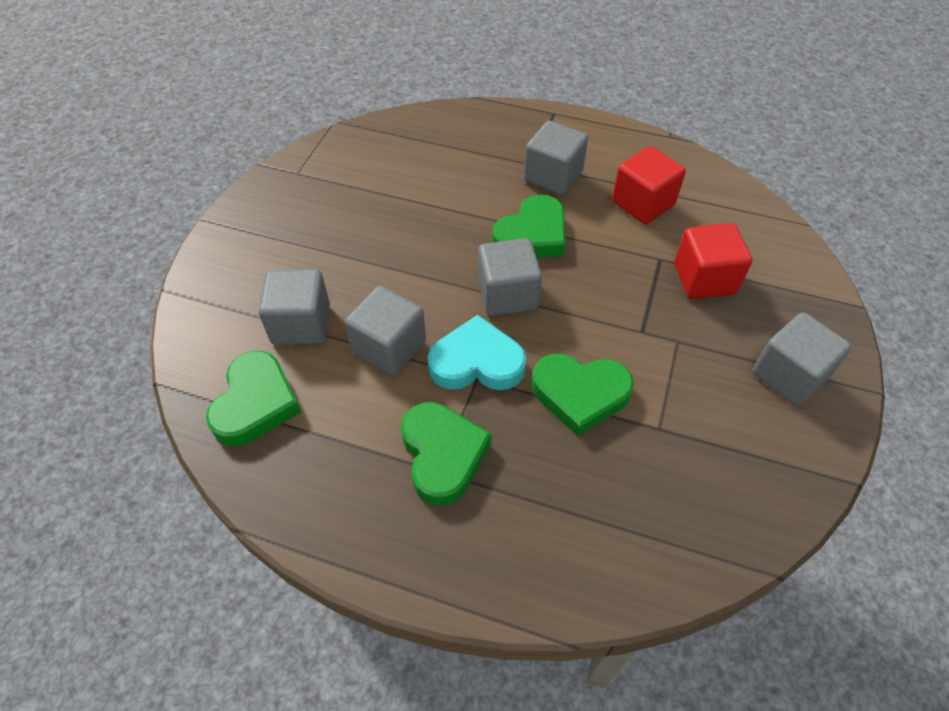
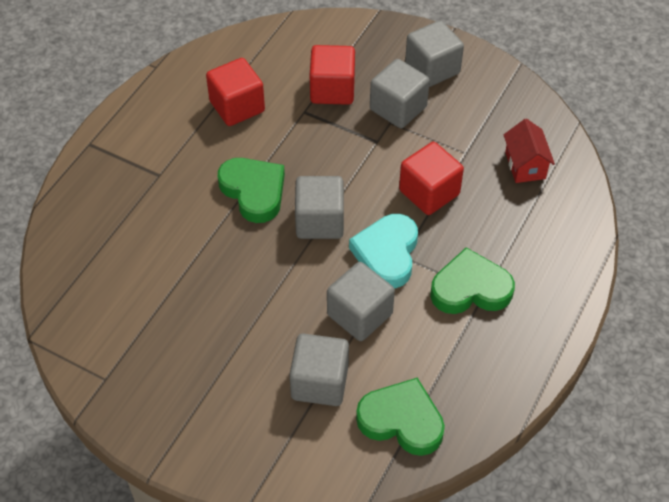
camera: 80 degrees left, 0 degrees up
(553, 176) = (182, 162): grey cube -> grey cube (398, 108)
(580, 394) = (429, 192): green heart -> red cube
(663, 504) = (525, 165): none -> red house

